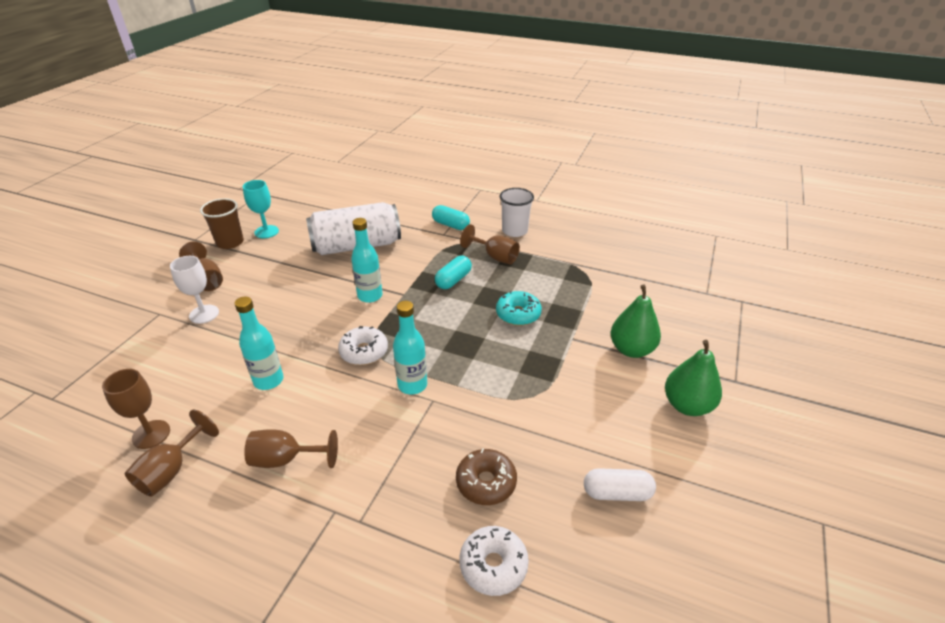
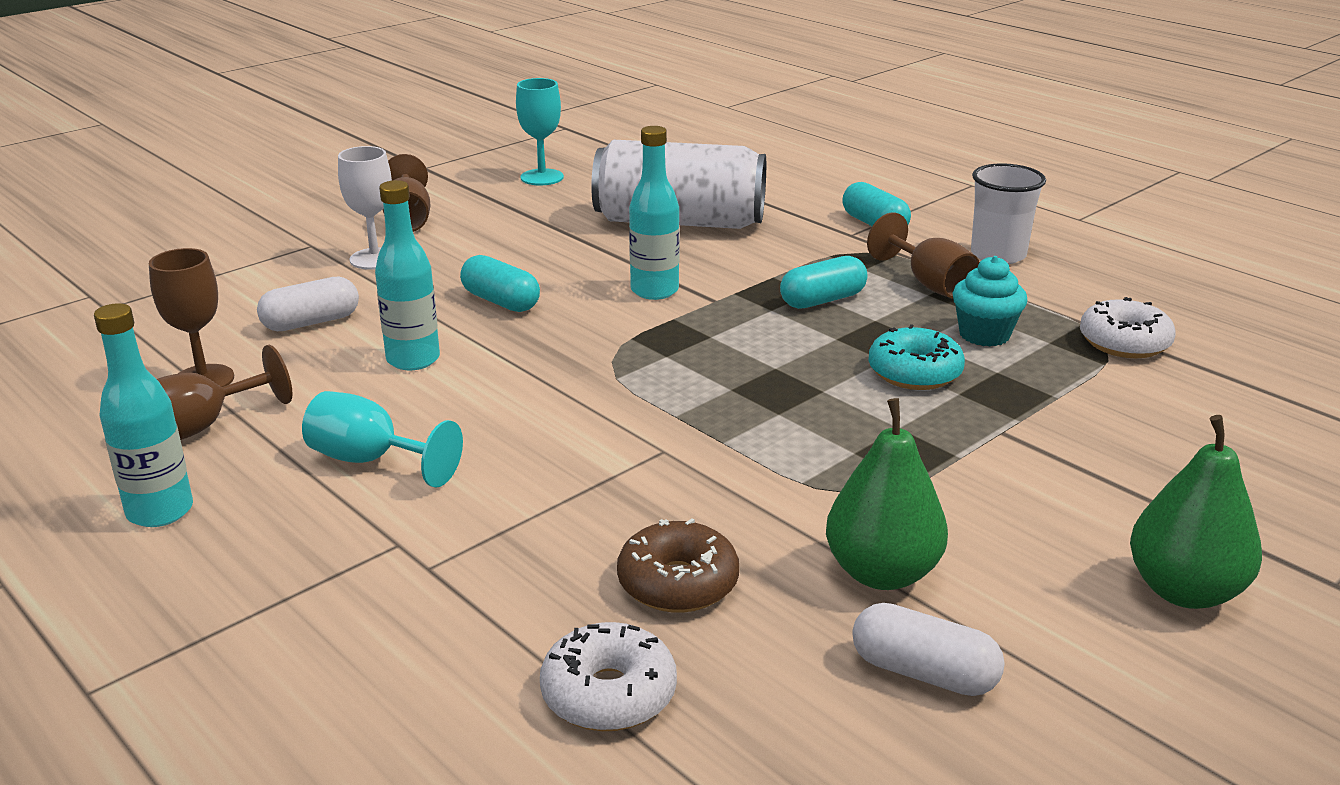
camera: 25 degrees right, 10 degrees down
(193, 371) = (311, 322): none -> white capsule
(230, 242) = (475, 180): brown cup -> none
(285, 459) = (370, 460): brown goblet -> turquoise goblet
(293, 325) = (501, 301): none -> turquoise capsule
(364, 352) = (591, 360): white donut -> white donut (1124, 343)
(412, 385) = (642, 422): turquoise bottle -> turquoise bottle (160, 511)
(535, 282) = (984, 335): none -> turquoise cupcake
(631, 349) = (1120, 477): green pear -> green pear (882, 573)

